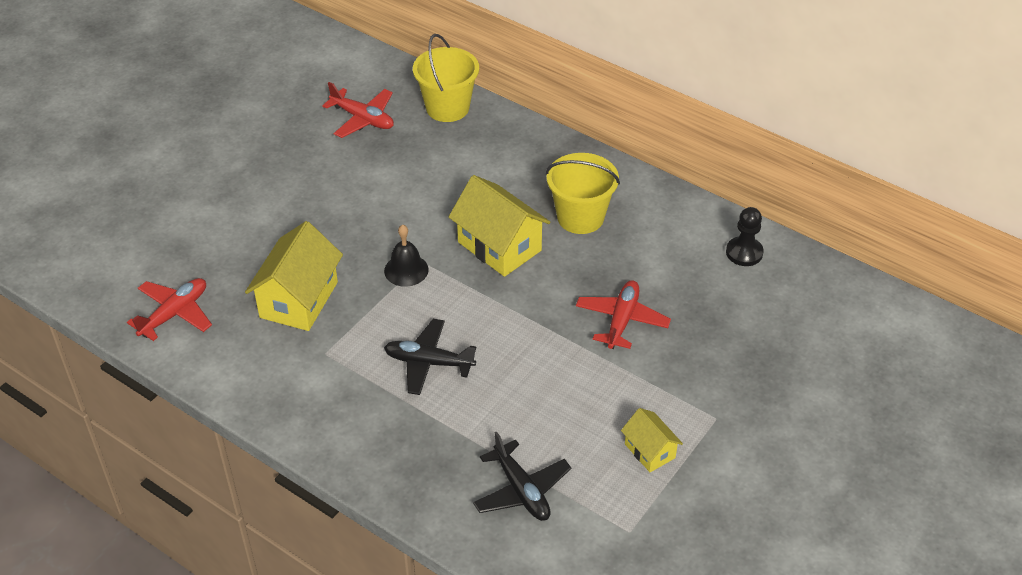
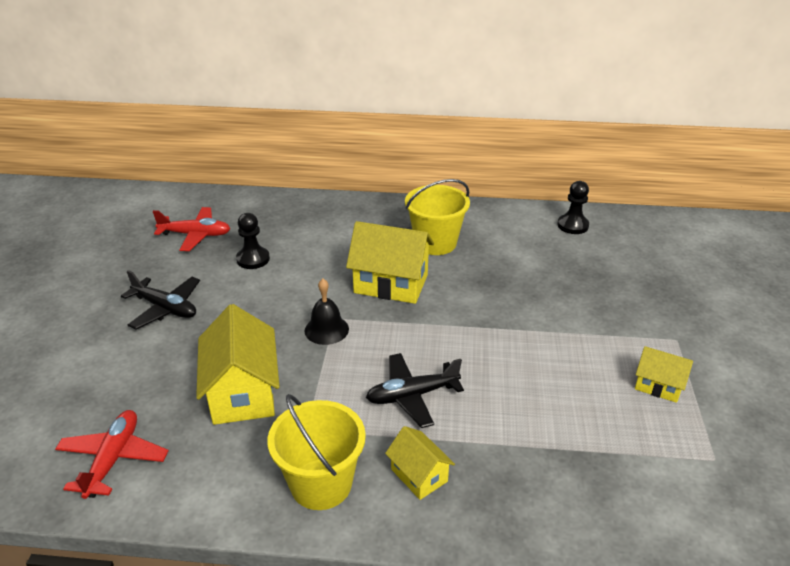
camera: 30 degrees left, 10 degrees down
(380, 429) = (419, 475): none -> yellow house
(395, 168) = (253, 259): none -> black pawn
(447, 108) = (263, 207): yellow bucket -> yellow bucket (321, 484)
(521, 490) = (595, 469): black plane -> black plane (165, 308)
(622, 320) = (536, 299): red plane -> none

